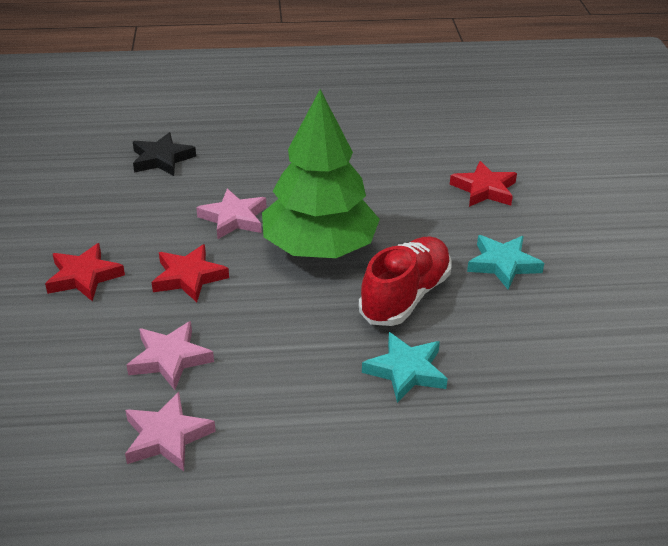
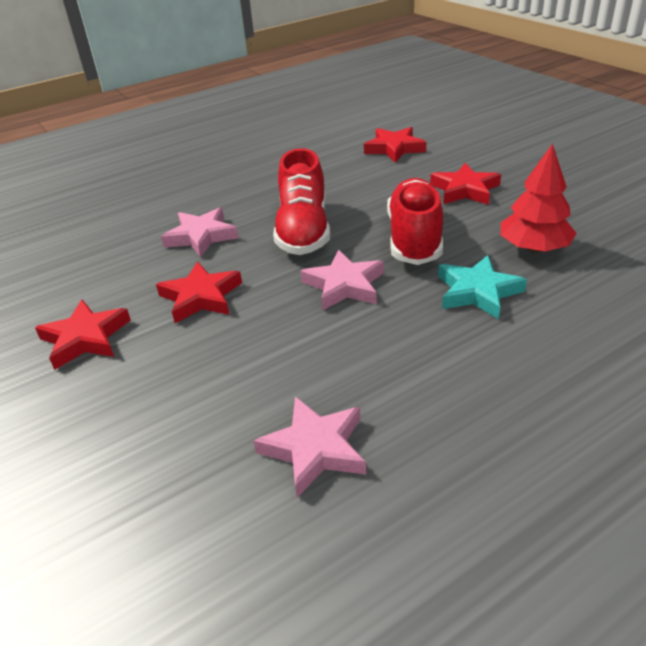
camera: 25 degrees left, 0 degrees up
(161, 159) = (85, 216): black star -> none
(170, 359) = (248, 374): pink star -> pink star (344, 285)
(319, 248) = (303, 231): green tree -> red shoe
(500, 352) = (533, 248): none -> red tree
(503, 264) = (465, 190): turquoise star -> red star

